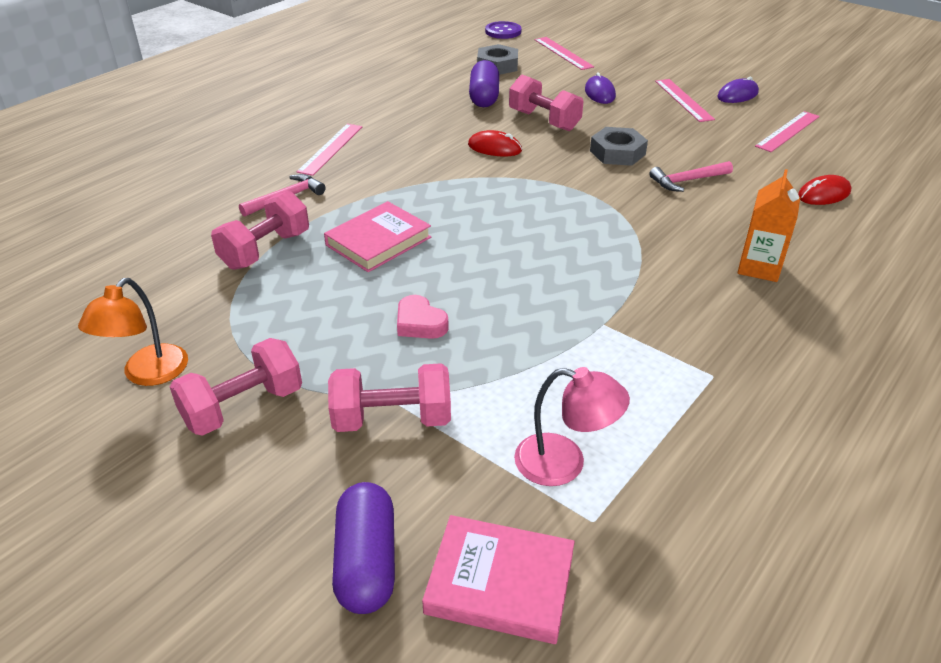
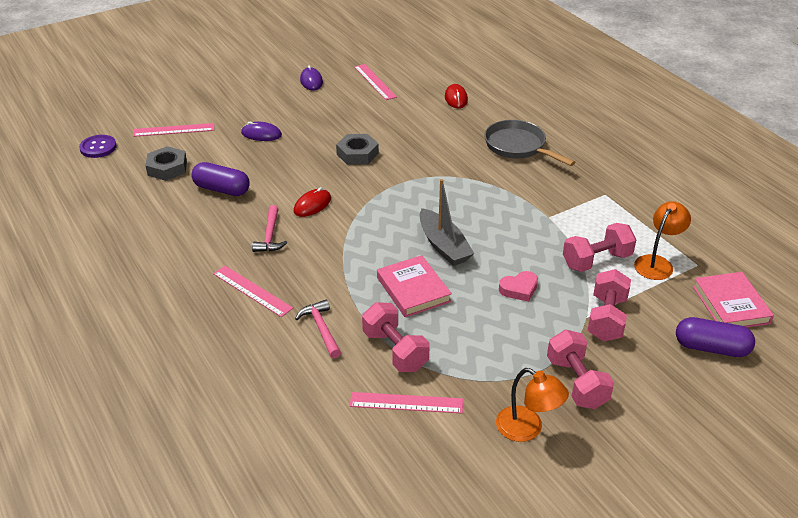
camera: 70 degrees left, 0 degrees up
(476, 247) = (443, 246): none -> grey boat
(500, 583) = (731, 304): pink book -> pink book turned 45 degrees counterclockwise
(544, 120) = (286, 171): pink dumbbell -> pink dumbbell (596, 260)
(564, 463) = (657, 263): pink lamp -> orange lamp
(683, 100) = (301, 104): pink ruler -> pink ruler (406, 403)
(687, 181) = (412, 139): pink hammer -> pink hammer (270, 236)
(759, 267) = (518, 147): orange carton -> grey pan

